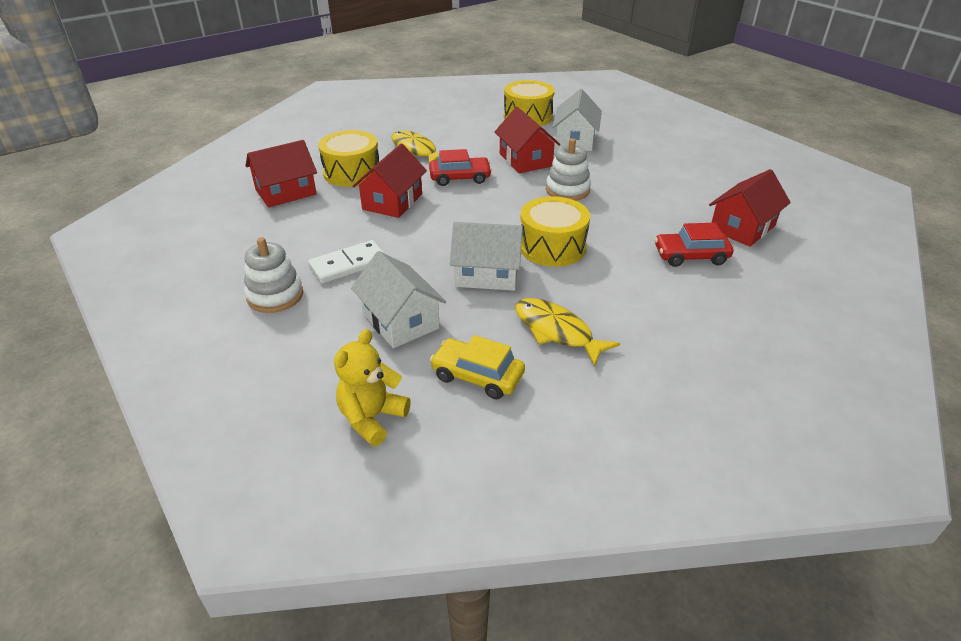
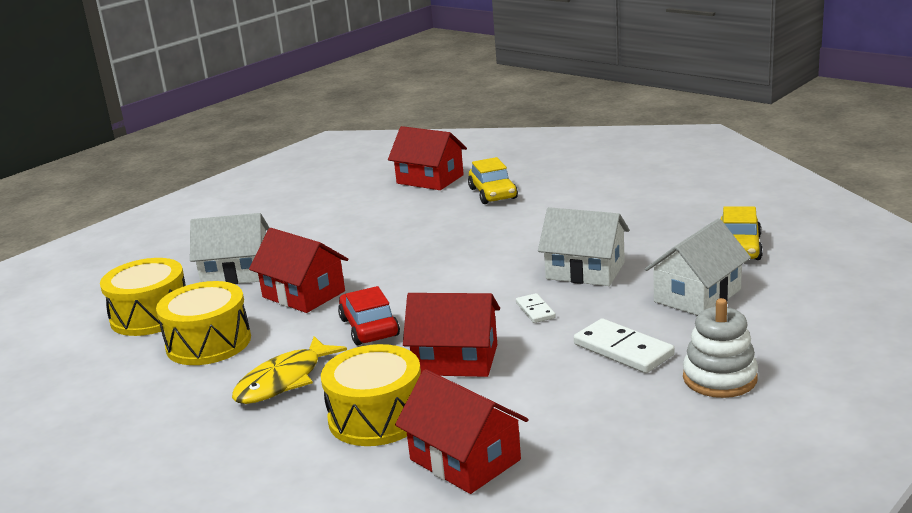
camera: 100 degrees left, 15 degrees down
(372, 418) = (833, 277): yellow teddy bear -> none
(435, 240) = (535, 310): none -> white domino
(487, 274) = (585, 271): white house -> white house turned 60 degrees counterclockwise
(525, 160) = (303, 294): red house -> red house turned 75 degrees clockwise
(552, 247) = (512, 249): yellow drum -> yellow drum (208, 343)
(556, 331) = (650, 228): yellow fish -> none
(567, 190) = (381, 259): white stacking toy -> none
(690, 256) = (493, 193): red car -> yellow car

